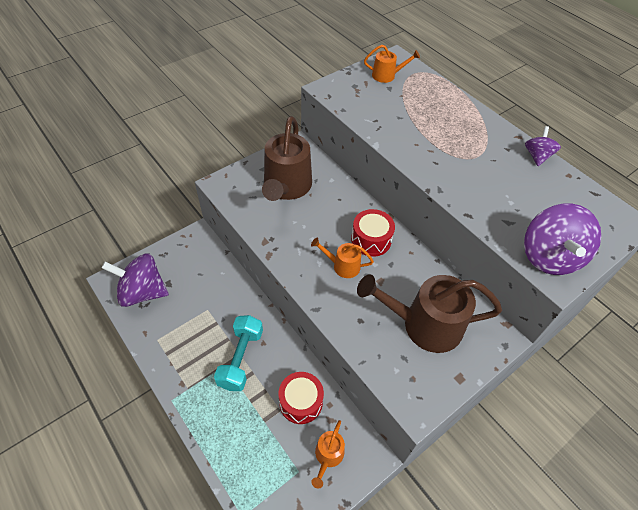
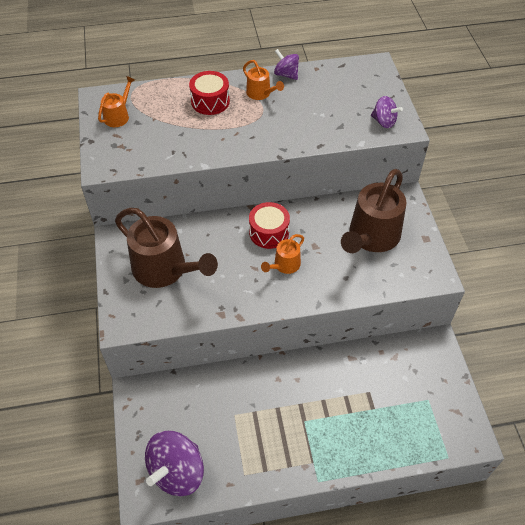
camera: 60 degrees left, 0 degrees up
(241, 359) = (304, 404): turquoise dumbbell -> none
(301, 402) = (369, 372): red drum -> red drum (210, 101)
(328, 456) = (424, 372): orange watering can -> orange watering can (261, 93)
(549, 256) = (384, 121): purple spinning top -> purple spinning top, size x0.54

